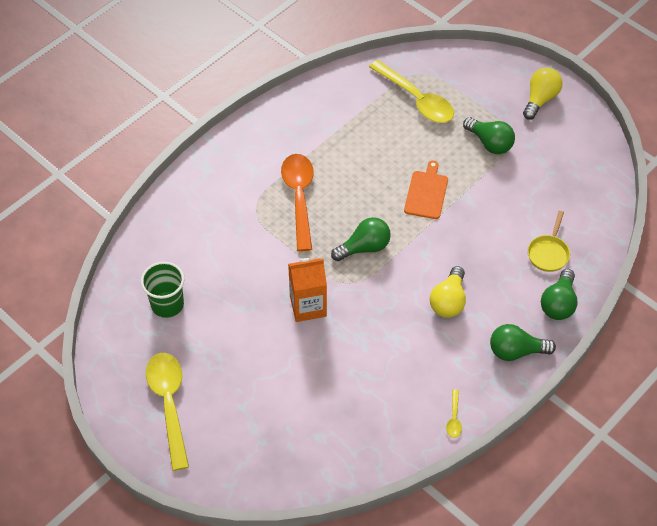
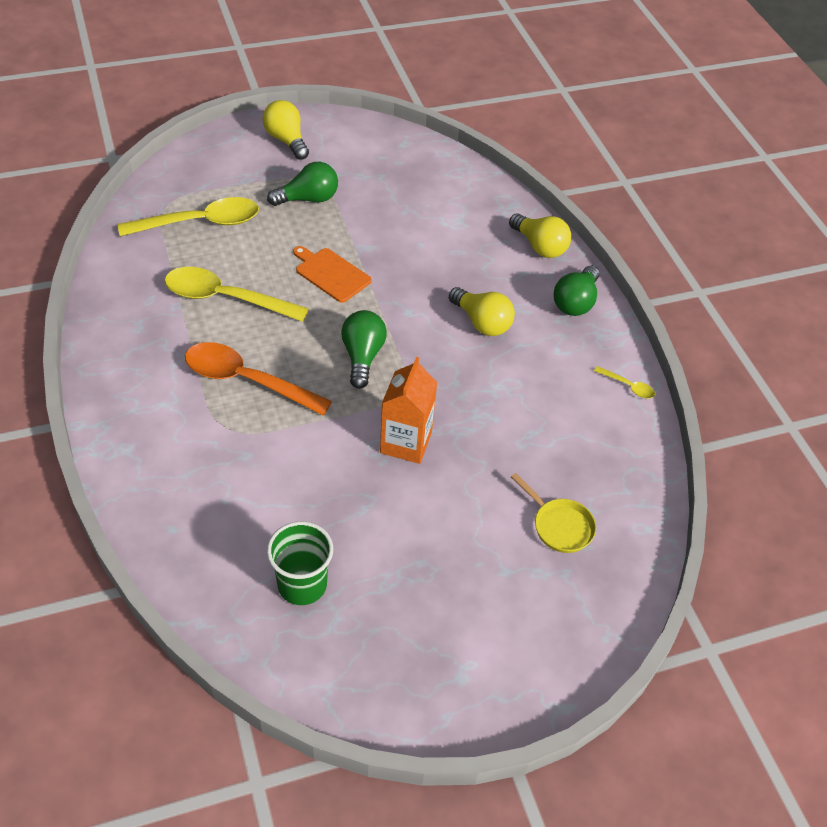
camera: 65 degrees left, 5 degrees down
(169, 404) = (456, 650): yellow spoon -> yellow spoon (226, 298)
(548, 253) = (476, 224): yellow pan -> yellow pan (559, 526)
(558, 303) = (539, 246): green light bulb -> yellow light bulb

